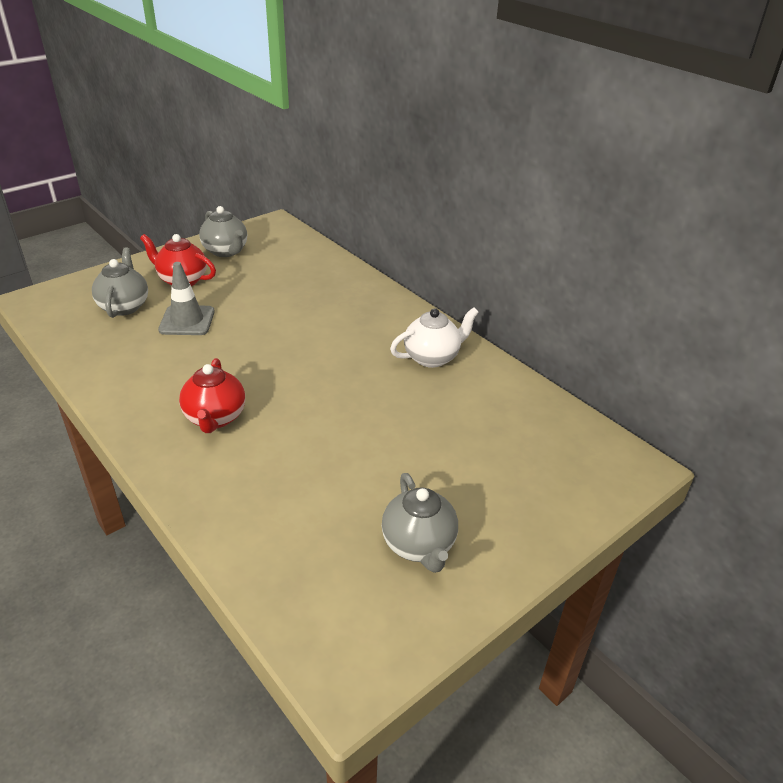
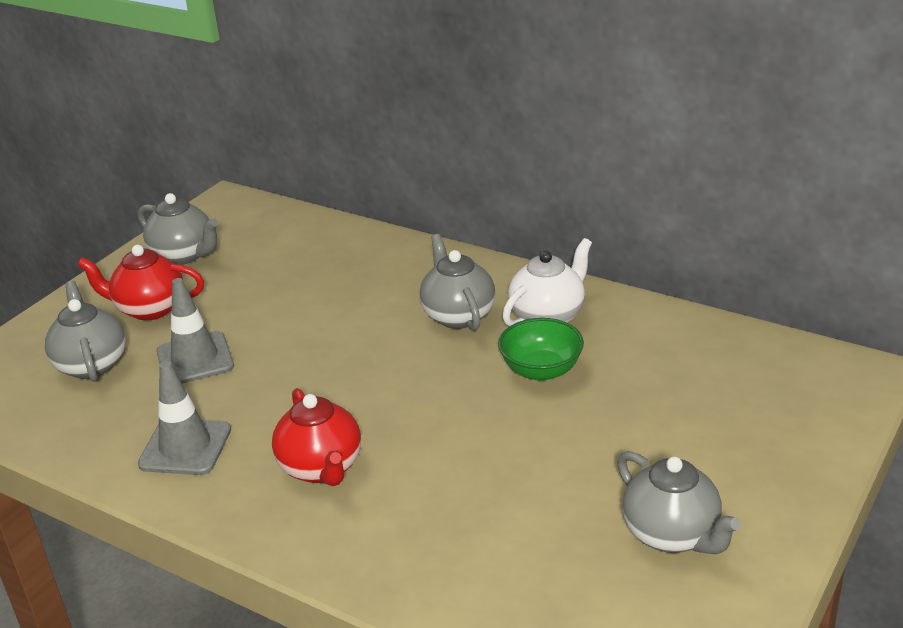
camera: 15 degrees left, 5 degrees down
(142, 377) = (185, 447): none -> grey traffic cone
(372, 339) = (458, 315): none -> grey teapot
(403, 394) = (541, 370): none -> green bowl

